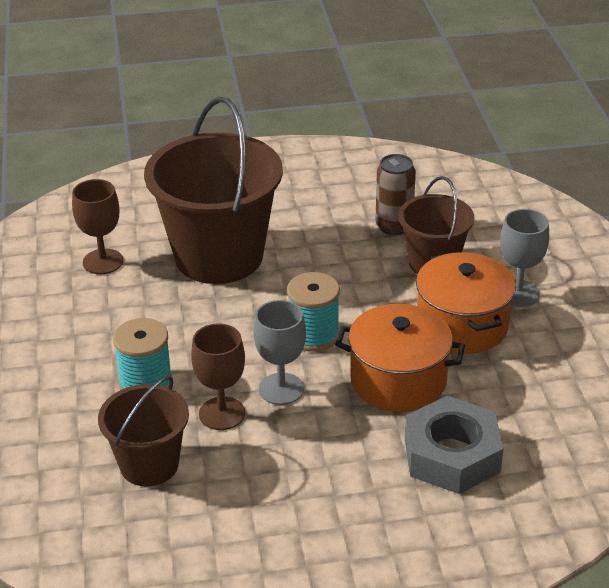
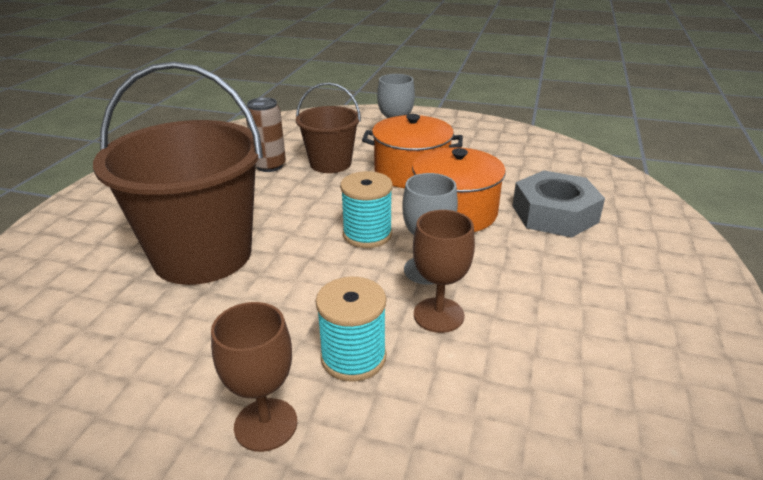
camera: 65 degrees left, 5 degrees down
(103, 262) = (109, 336): brown goblet -> brown goblet (266, 424)
(149, 464) = (492, 391): brown bucket -> none

